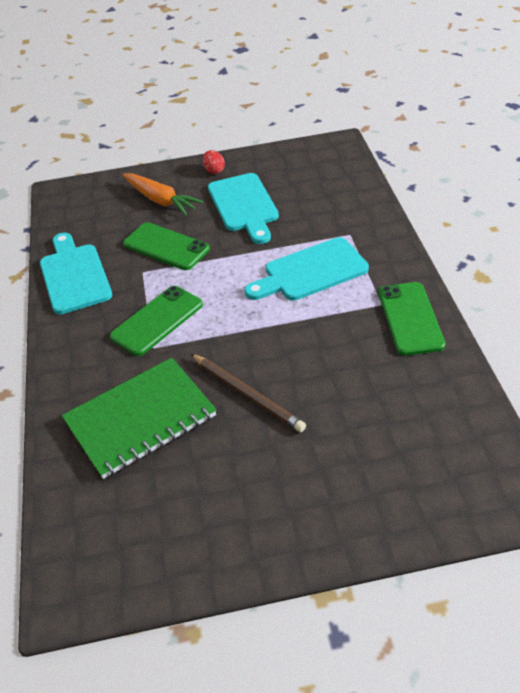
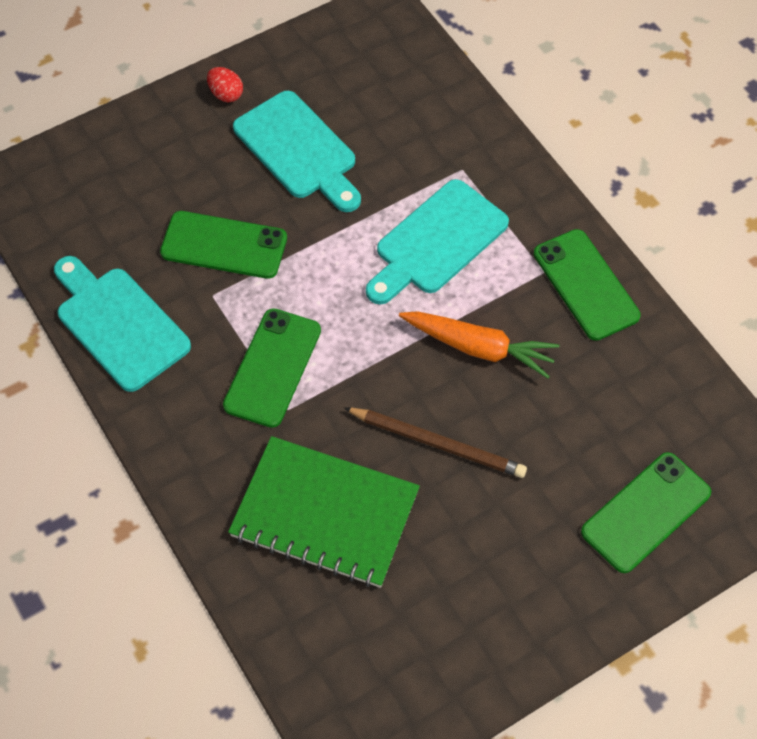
camera: 25 degrees left, 15 degrees up
(140, 419) = (325, 514): green notebook -> green notebook turned 75 degrees clockwise
(160, 200) = (174, 165): orange carrot -> orange carrot (479, 348)
(391, 484) = (646, 512): none -> green phone

